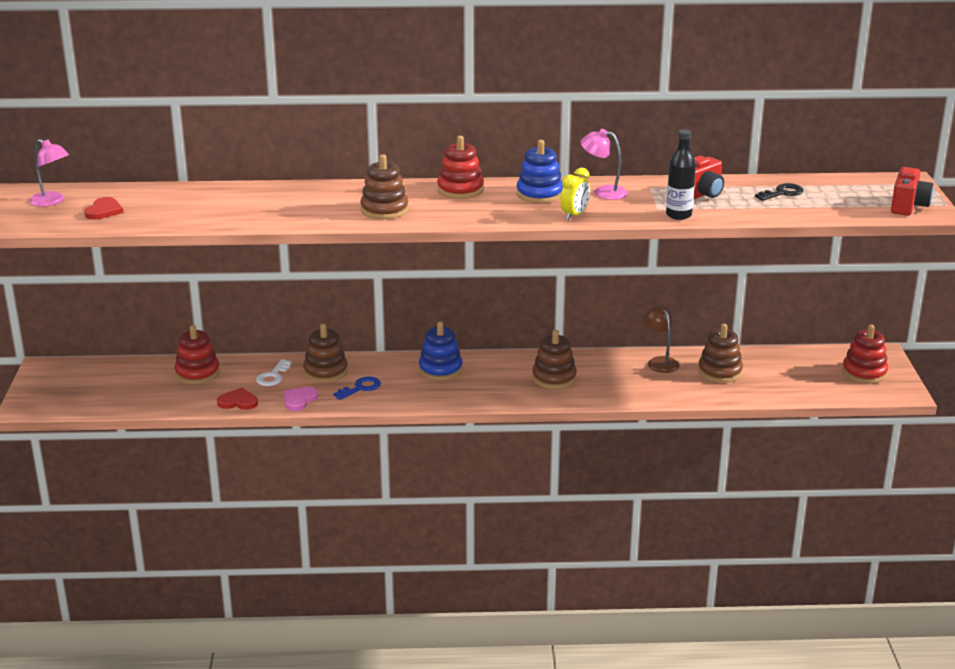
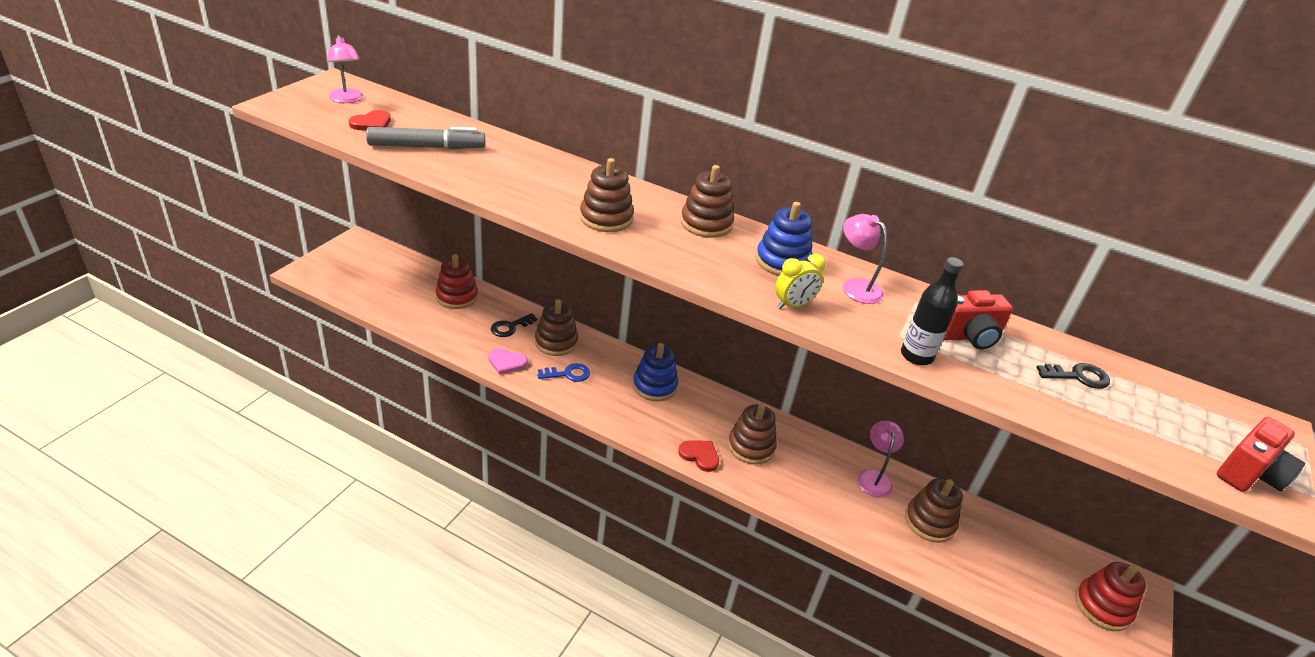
camera: 25 degrees right, 10 degrees up
(177, 211) = (427, 147): none -> grey marker
(238, 402) = (458, 341): red heart -> red heart (700, 455)
(273, 376) = (510, 327): white key -> black key
(299, 400) = (506, 362): pink heart -> pink heart turned 135 degrees counterclockwise
(460, 190) = (706, 224): red stacking toy -> brown stacking toy
(660, 362) = (874, 477): brown lamp -> pink lamp

